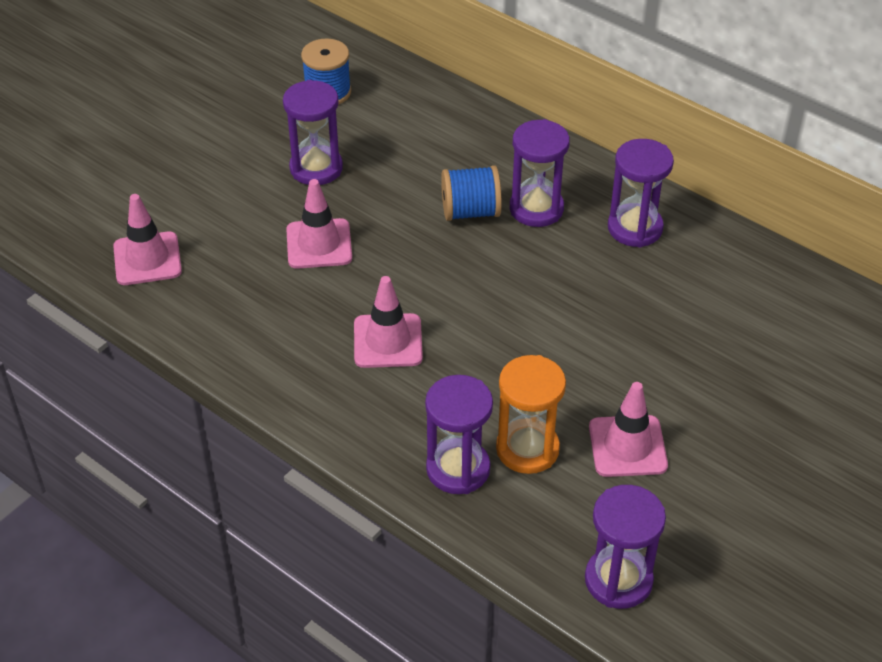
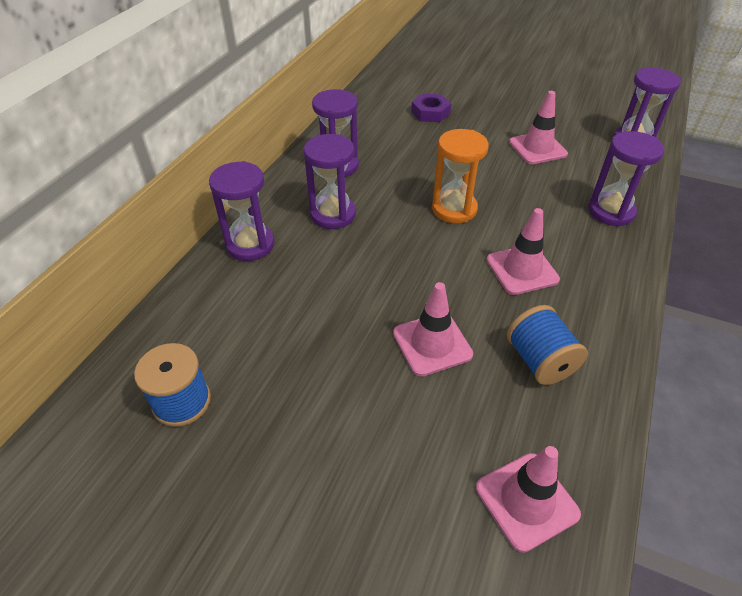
camera: 105 degrees left, 0 degrees up
(316, 168) = (320, 376): purple hourglass -> purple hourglass (250, 245)
(470, 211) = (349, 250): blue spool -> blue spool (539, 361)
(527, 449) = (570, 185): orange hourglass -> orange hourglass (454, 209)
(755, 350) = (430, 113): none -> purple nut

